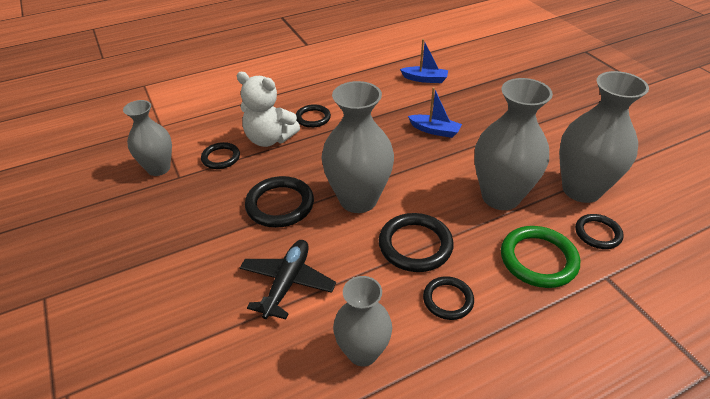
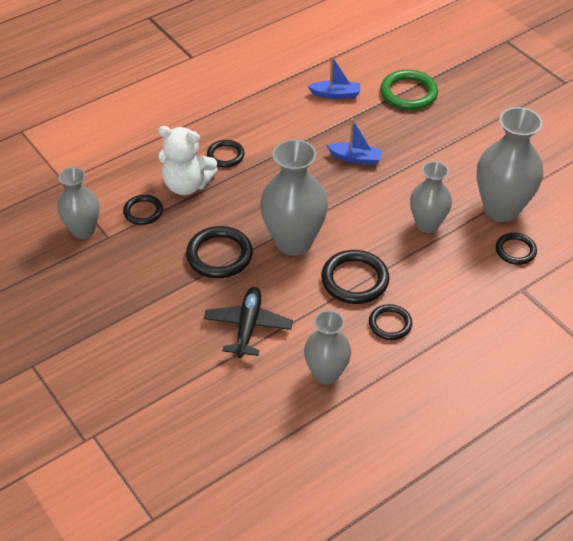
camera: 10 degrees left, 5 degrees up
(500, 197) = (427, 224): grey vase -> grey vase, size x0.64
(538, 259) = (464, 280): green ring -> green ring (408, 93)

